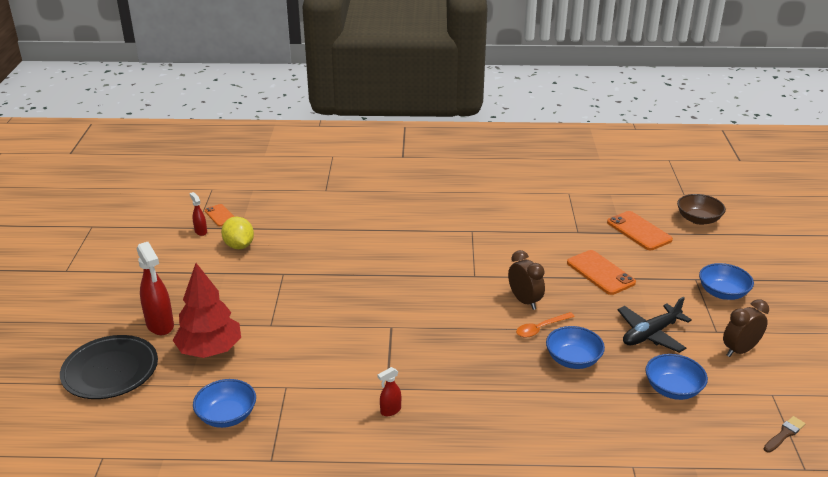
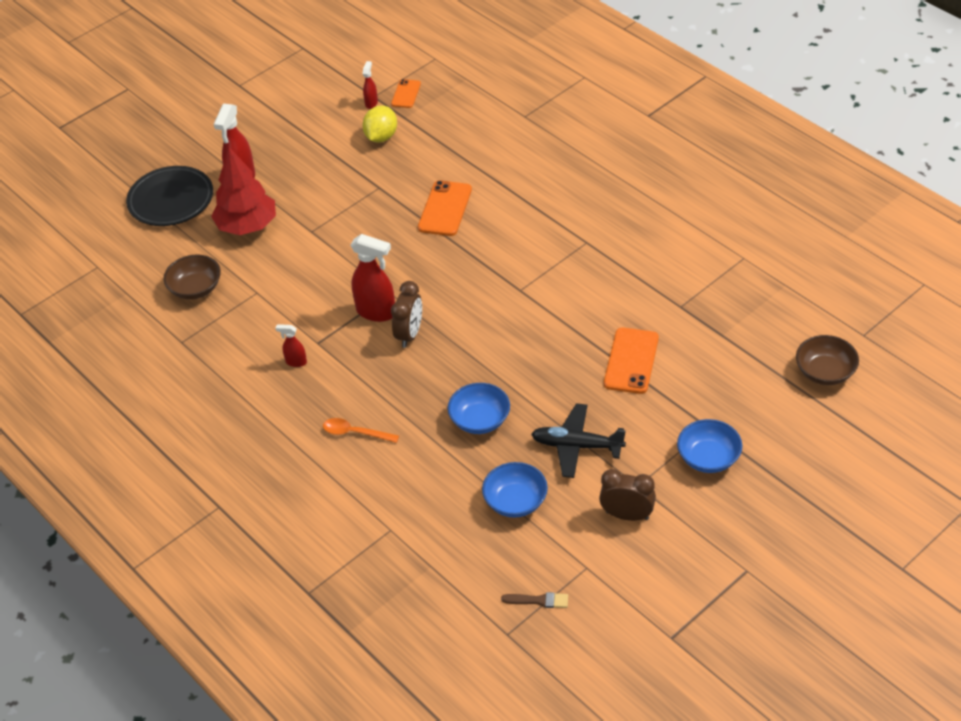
camera: 50 degrees right, 15 degrees up
(227, 416) = (195, 288): blue bowl -> brown bowl
(400, 343) = (376, 312): none -> red spray bottle
(524, 301) = (523, 342): brown clock -> brown clock (409, 334)
(541, 328) = (497, 376): orange spoon -> orange spoon (355, 433)
(639, 231) = (740, 344): orange phone -> orange phone (445, 209)

